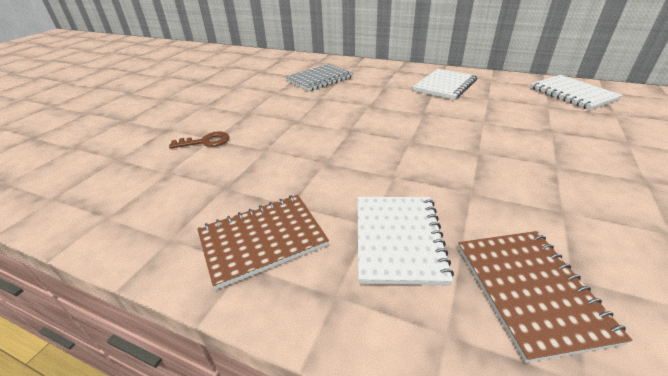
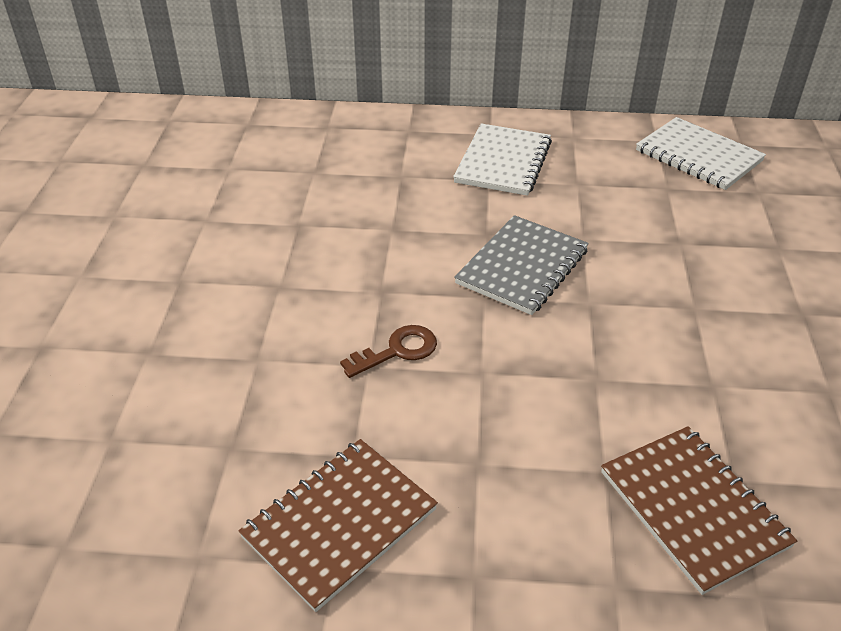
camera: 20 degrees left, 5 degrees up
(206, 142) = (139, 362): brown key -> brown key (397, 351)
(319, 79) = (275, 173): grey notebook -> grey notebook (522, 267)
(398, 239) = (523, 477): white notebook -> none

